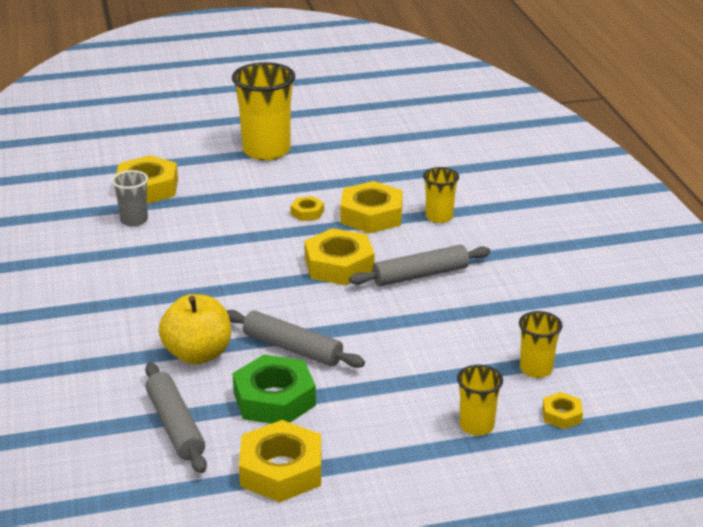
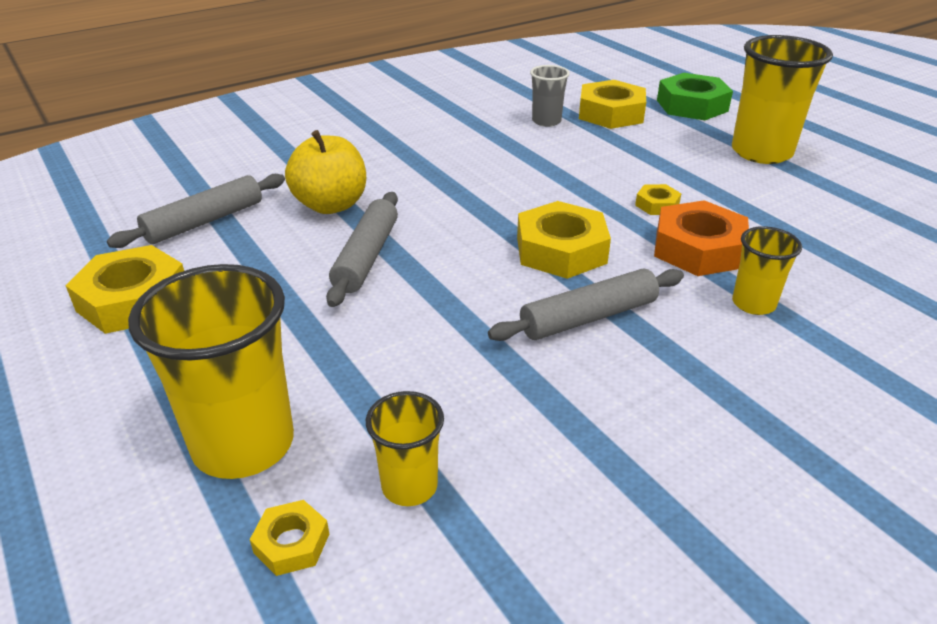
camera: 70 degrees right, 5 degrees up
(274, 399) = (264, 267): green nut -> green nut (692, 105)
(371, 215) = (698, 249): yellow nut -> orange nut
(420, 275) = (588, 317): grey rolling pin -> grey rolling pin turned 75 degrees counterclockwise
(476, 426) = (243, 444): yellow cup -> yellow cup, size x1.90

